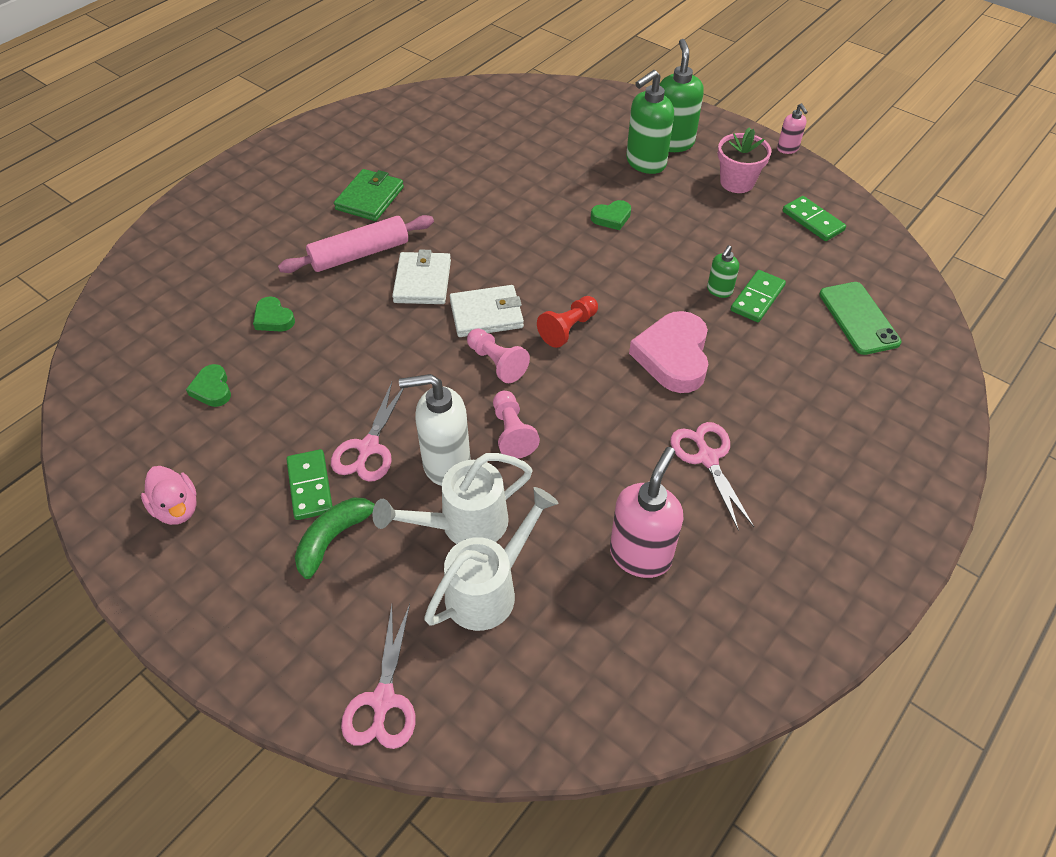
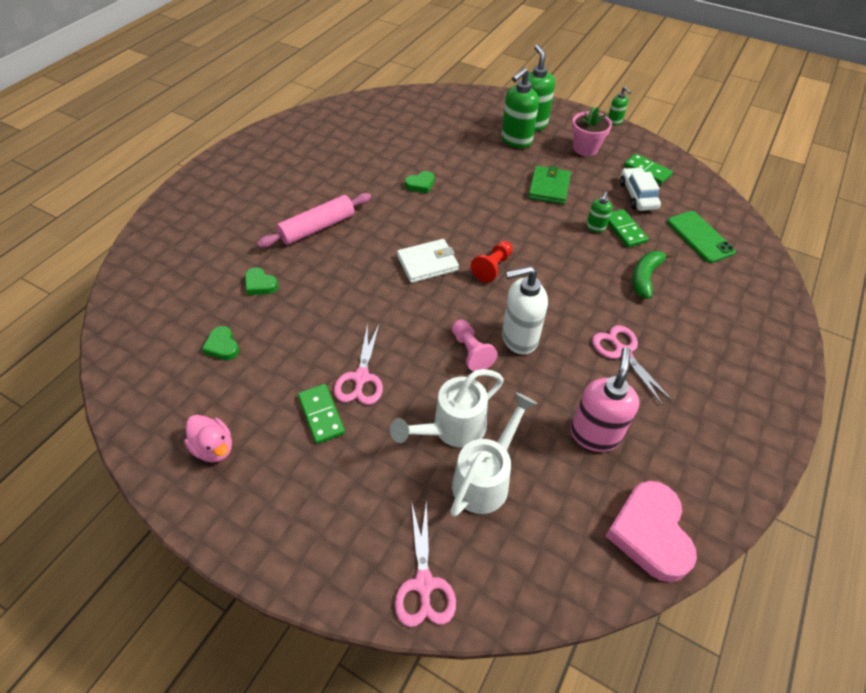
camera: 10 degrees left, 0 degrees up
(334, 538) = (351, 454): green banana -> green banana (645, 277)
(370, 198) = (315, 185): green wallet -> green wallet (549, 187)
(422, 281) = (372, 243): white wallet -> none
(446, 464) = (425, 382): white soap dispenser -> white soap dispenser (519, 338)
(496, 363) = (445, 299): pink pawn -> none
(611, 218) = (502, 182): green heart -> green heart (420, 184)
(673, 356) = (576, 279): pink heart -> pink heart (650, 533)
(757, 298) = (624, 230): green domino -> green domino turned 45 degrees counterclockwise
(787, 149) = (614, 122): pink soap dispenser -> green soap dispenser
(789, 253) = (637, 195): none -> white car

